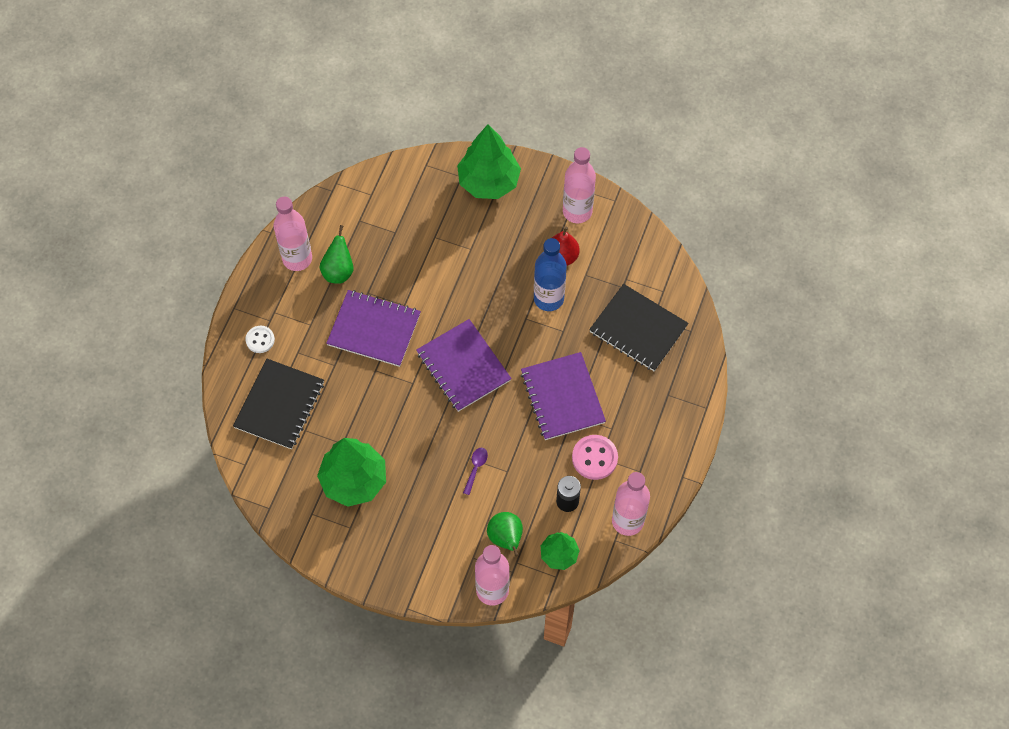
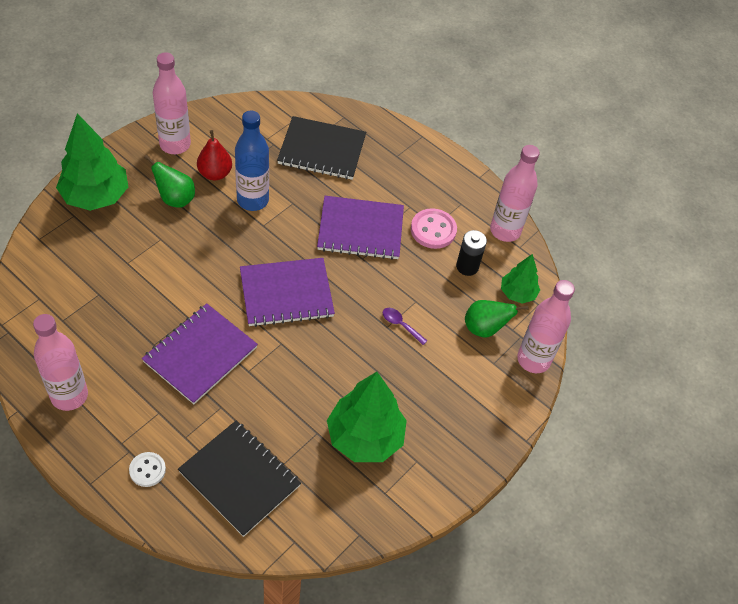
camera: 75 degrees left, 10 degrees down
(338, 271) = (110, 362): green pear -> green pear (175, 199)
(638, 329) = (322, 150): black notebook -> black notebook turned 45 degrees clockwise

